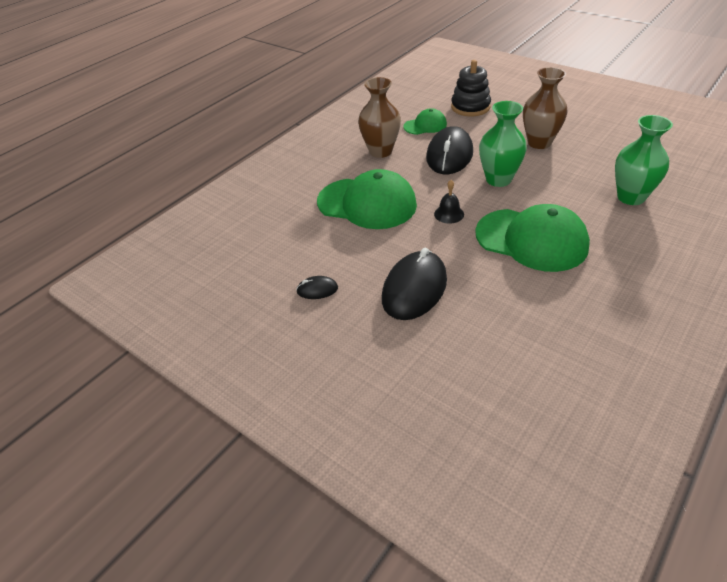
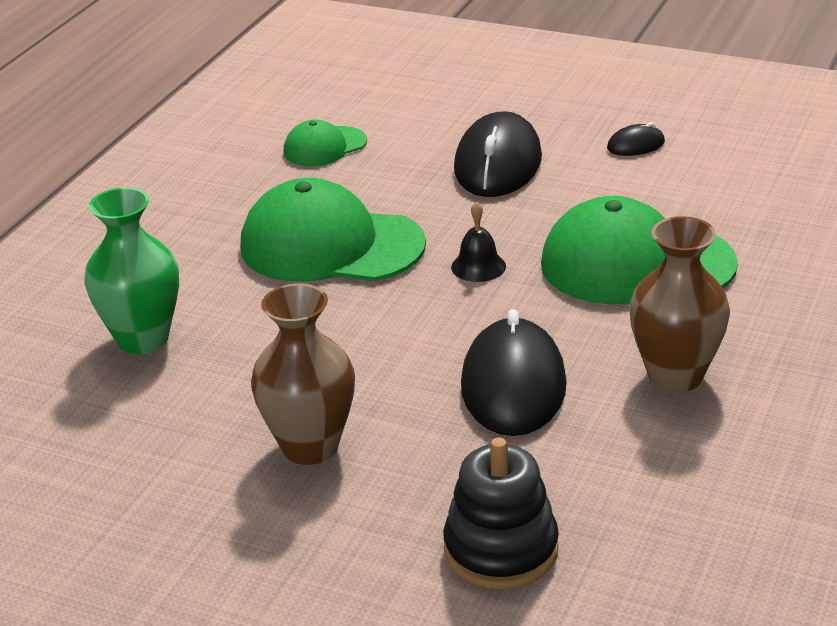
camera: 165 degrees right, 10 degrees down
(425, 125) = (603, 466): green cap -> green cap (325, 147)
(498, 179) = (397, 342): green vase -> none

